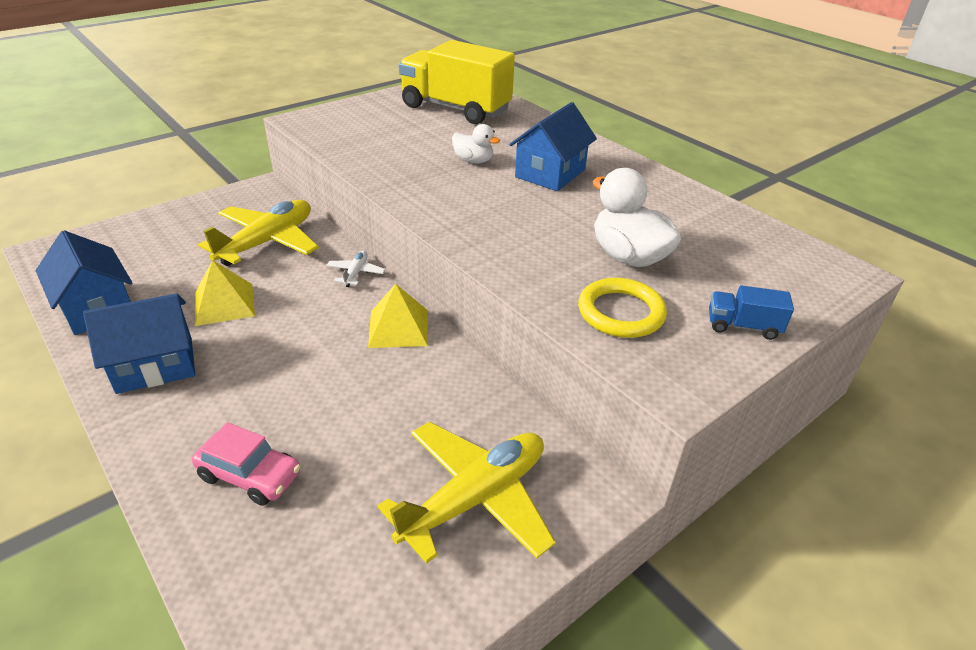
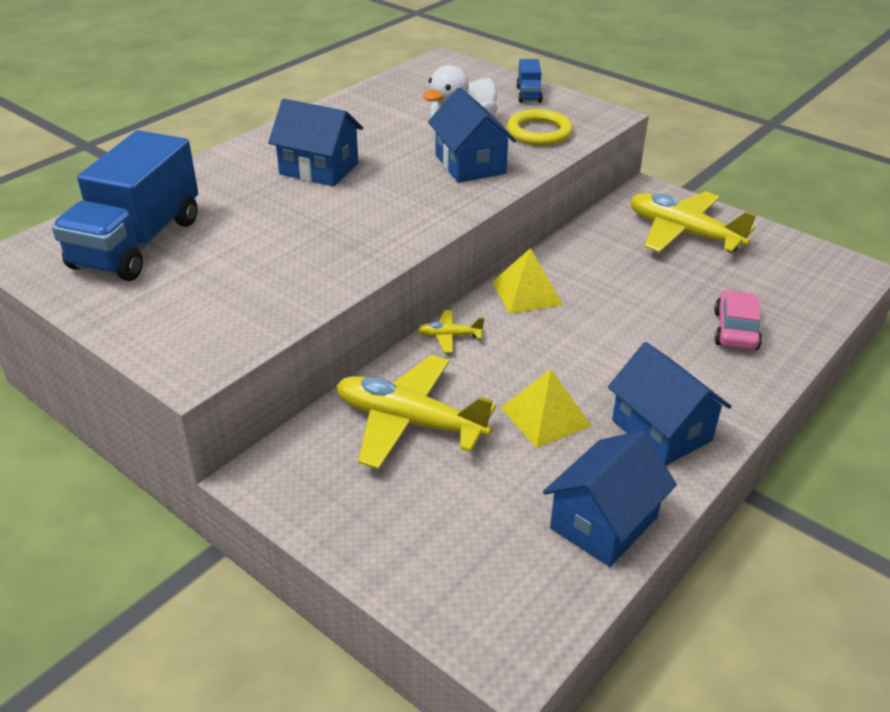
camera: 100 degrees left, 0 degrees up
(356, 273) = (449, 336): white plane -> yellow plane
(455, 109) = (137, 243): yellow truck -> blue truck
(473, 161) = (300, 213): white duck -> none
(542, 250) = (470, 164): none -> blue house

